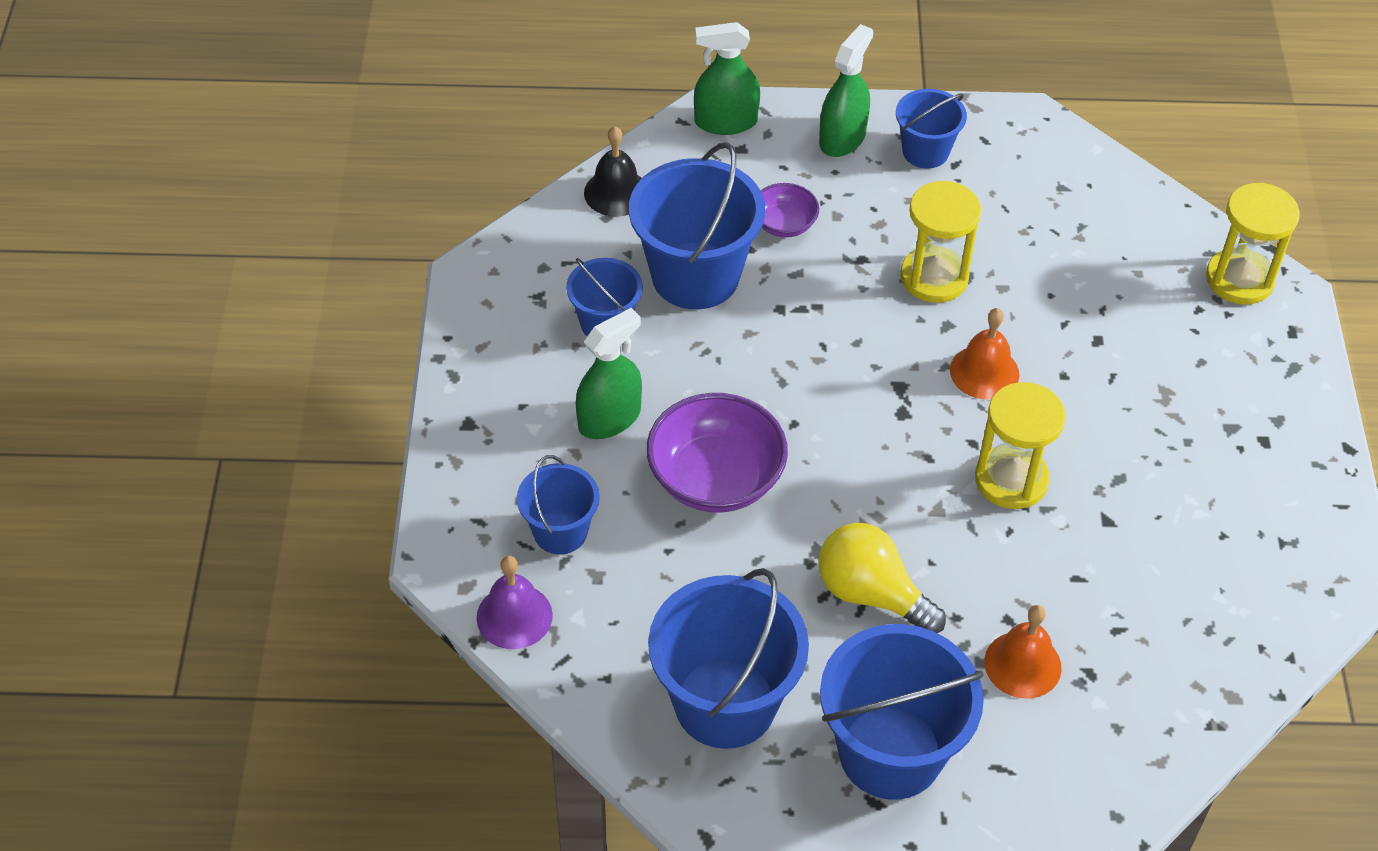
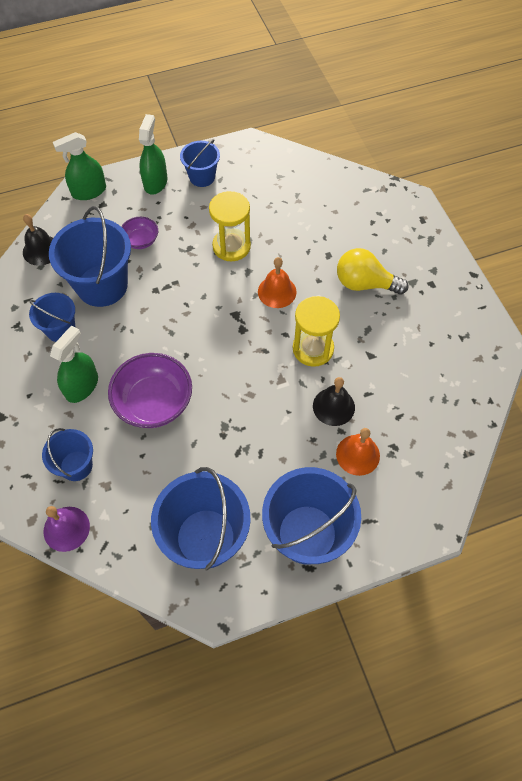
camera: 20 degrees left, 10 degrees up
(871, 594) = (263, 442): yellow light bulb -> yellow light bulb (364, 284)
(1011, 579) = (333, 406): none -> black bell
(1239, 279) = (386, 199): yellow hourglass -> none

